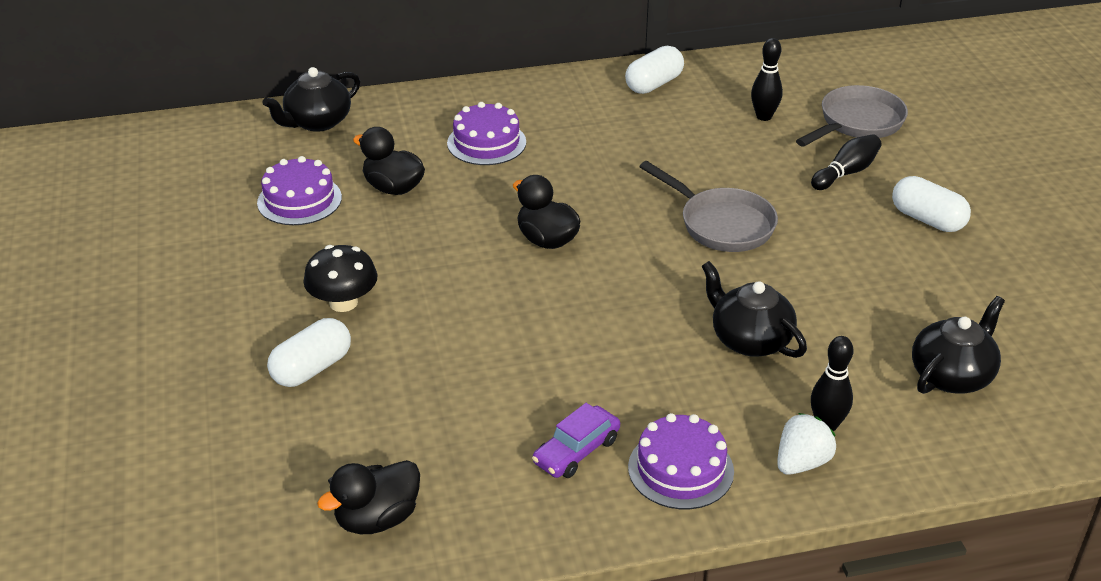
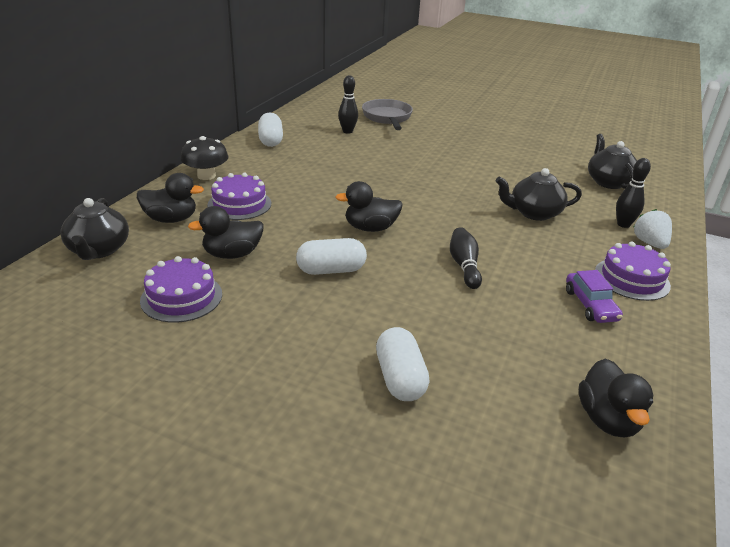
camera: 55 degrees left, 5 degrees down
(343, 302) = (336, 330): black mushroom -> black mushroom (206, 176)
(409, 125) = (171, 219): none -> black duck
(721, 224) = (424, 178): grey pan -> none
(846, 173) = (423, 136): black bowling pin -> black bowling pin (464, 266)
(927, 219) = (484, 137): white capsule -> white capsule (331, 270)

